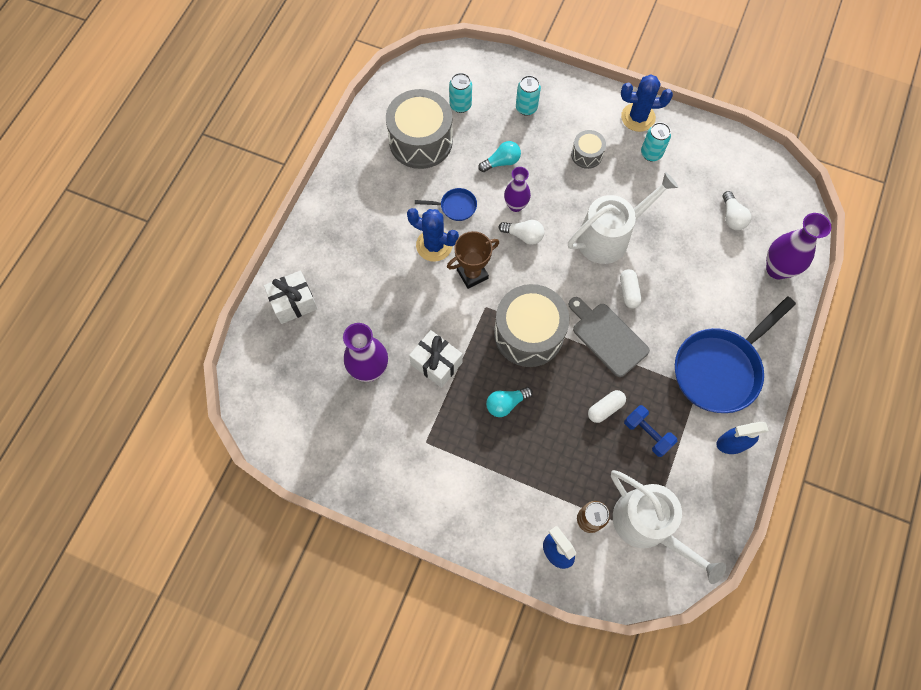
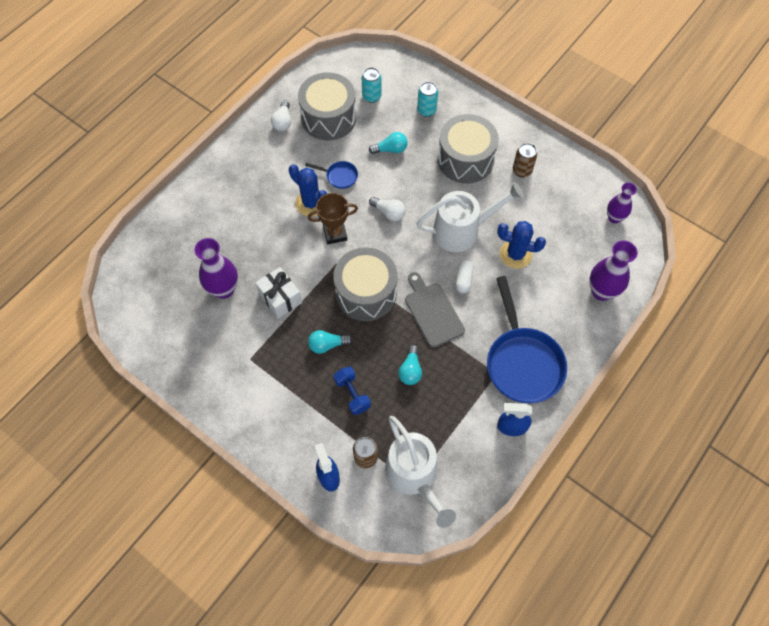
camera: 15 degrees right, 5 degrees down
(293, 303) = (180, 222): white gift -> none
(515, 205) = (390, 187): purple vase -> purple vase (614, 217)
(586, 155) = (465, 159): grey drum -> grey drum, size x2.04
(605, 408) = (410, 370): white capsule -> turquoise light bulb
(638, 117) = (520, 139): blue cactus -> blue cactus (515, 254)
(647, 434) = (440, 400): blue dumbbell -> blue dumbbell (352, 394)
(651, 153) = (522, 171): turquoise can -> brown can
(720, 369) = (522, 362): blue pan -> blue pan turned 75 degrees counterclockwise
(732, 217) = (575, 239): white light bulb -> white light bulb (283, 122)

